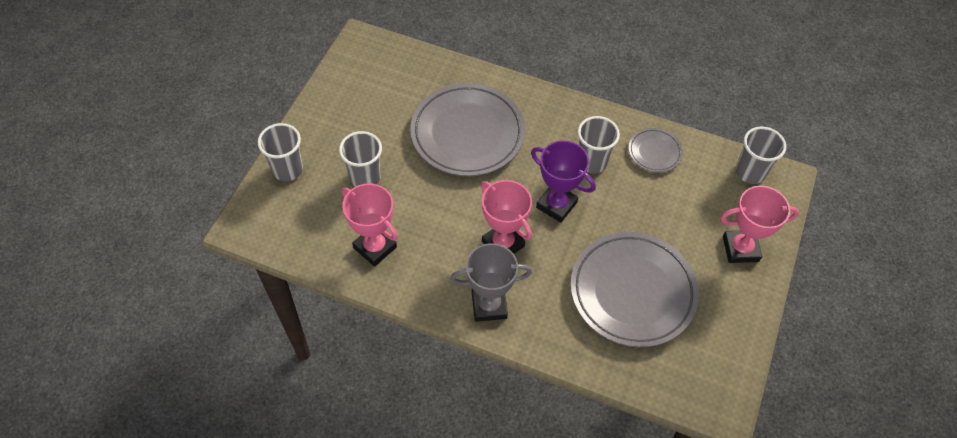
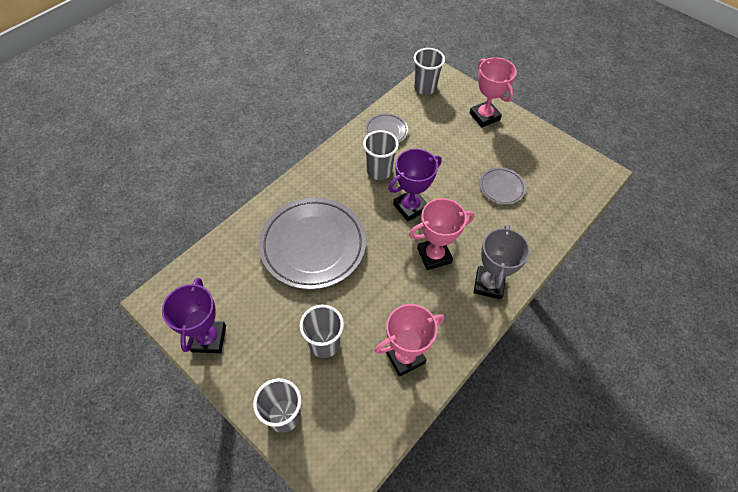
camera: 70 degrees left, 0 degrees up
(339, 90) = (209, 338): none -> purple trophy
(632, 292) = (501, 187): grey plate -> grey plate, size x0.47
(740, 249) = (484, 116): pink trophy -> pink trophy turned 45 degrees counterclockwise

